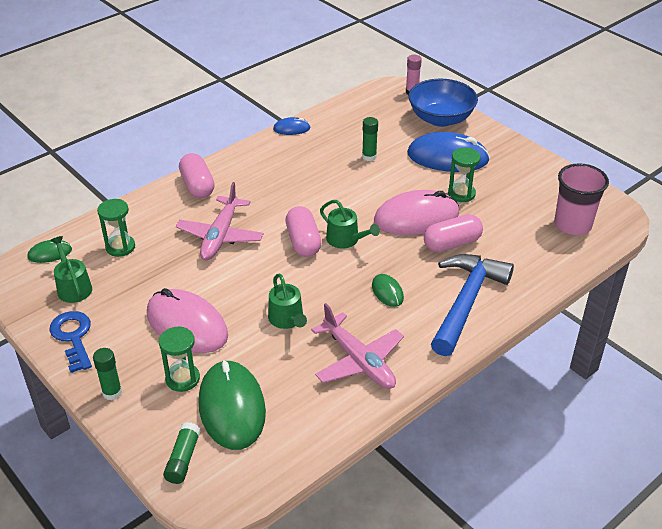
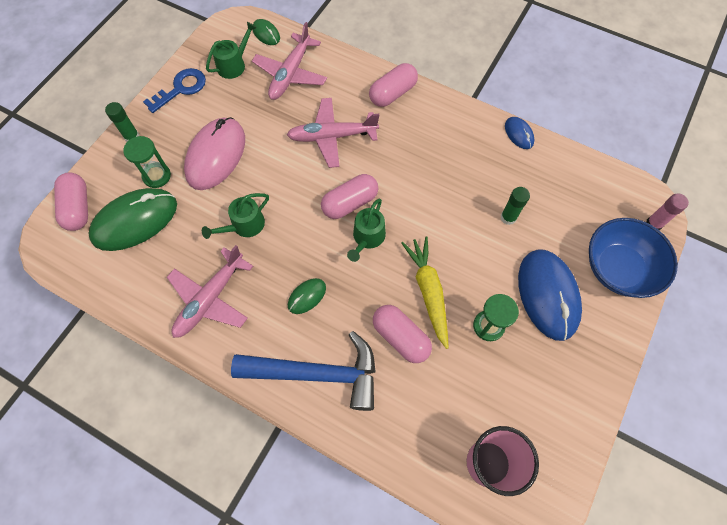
camera: 70 degrees right, 25 degrees up
(120, 247) = (290, 74): green hourglass -> pink plane
(183, 459) = (78, 208): green glue stick -> pink capsule
(416, 217) = (428, 291): pink mouse -> yellow carrot

